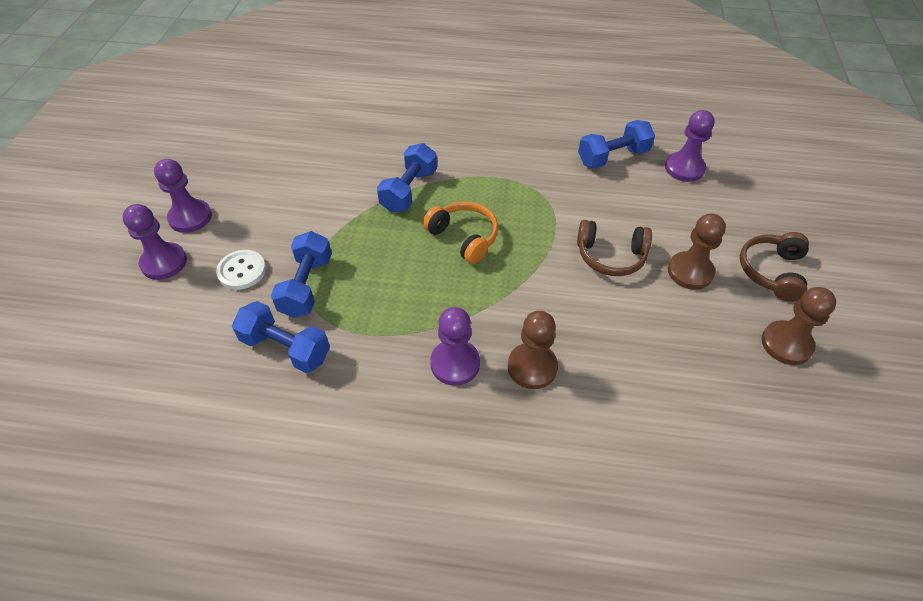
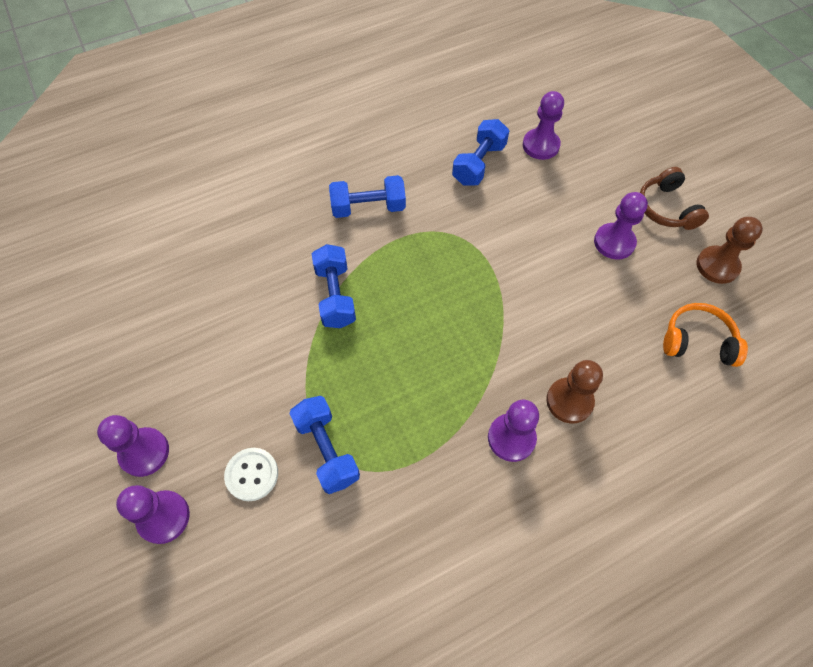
camera: 35 degrees left, 10 degrees up
(286, 348) = (362, 521): blue dumbbell -> blue dumbbell (368, 207)
(464, 237) = (422, 315): orange headphones -> orange headphones (697, 341)
(610, 256) = (549, 262): brown headphones -> none
(690, 272) = (614, 242): brown pawn -> purple pawn

